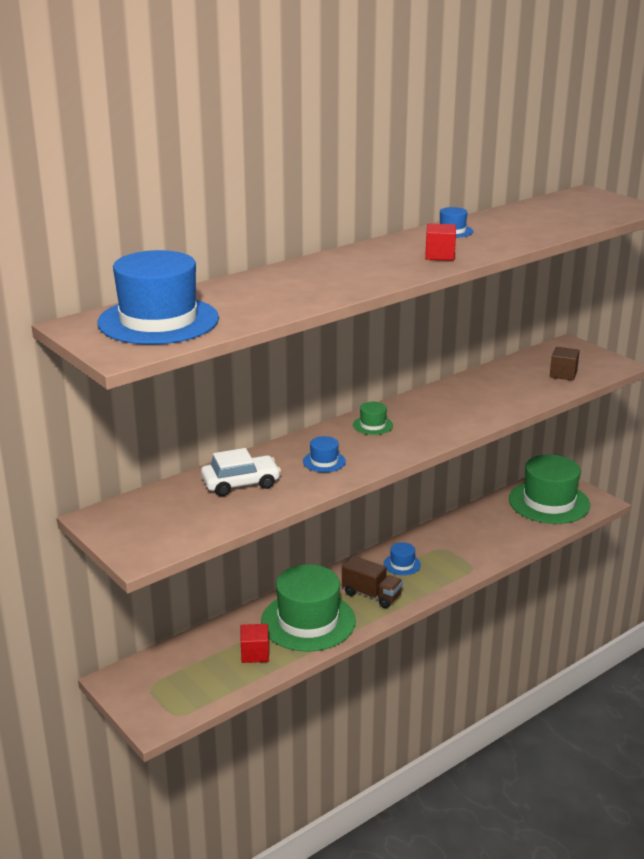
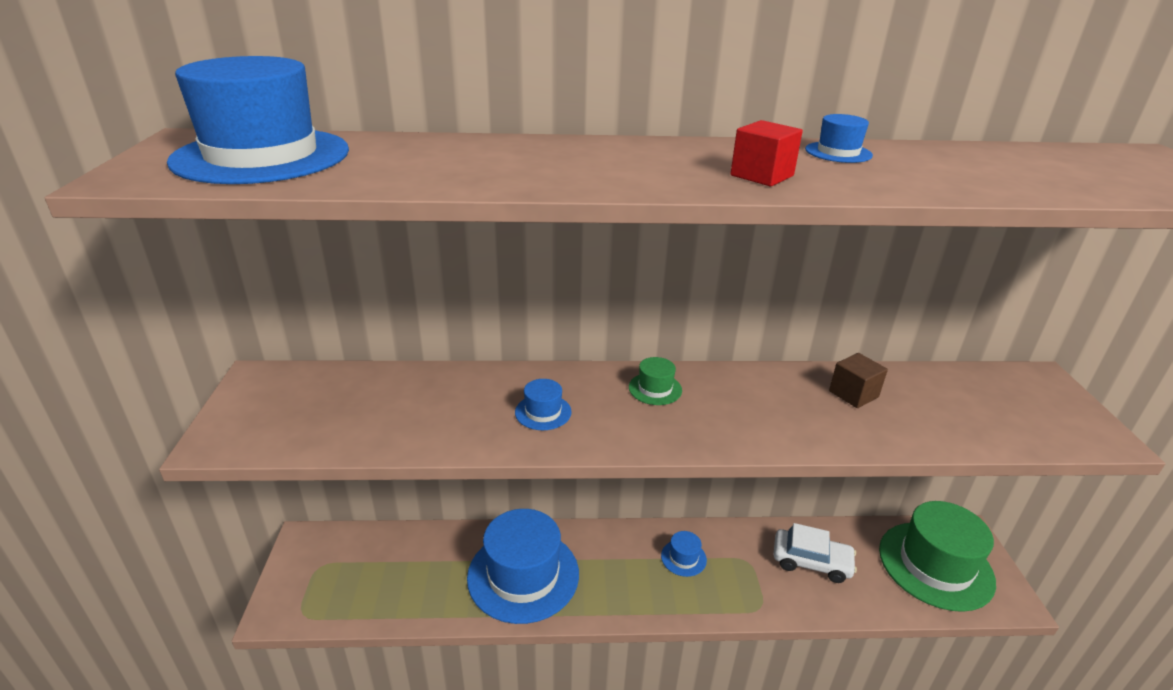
camera: 35 degrees right, 5 degrees up
(240, 483) = (427, 399): white car -> white car (811, 561)
(255, 654) = (438, 584): red cube -> none
(308, 621) = (523, 575): green hat -> blue hat
(371, 595) = (615, 579): brown truck -> none
(563, 374) = (993, 418): brown cube -> brown cube (853, 394)

